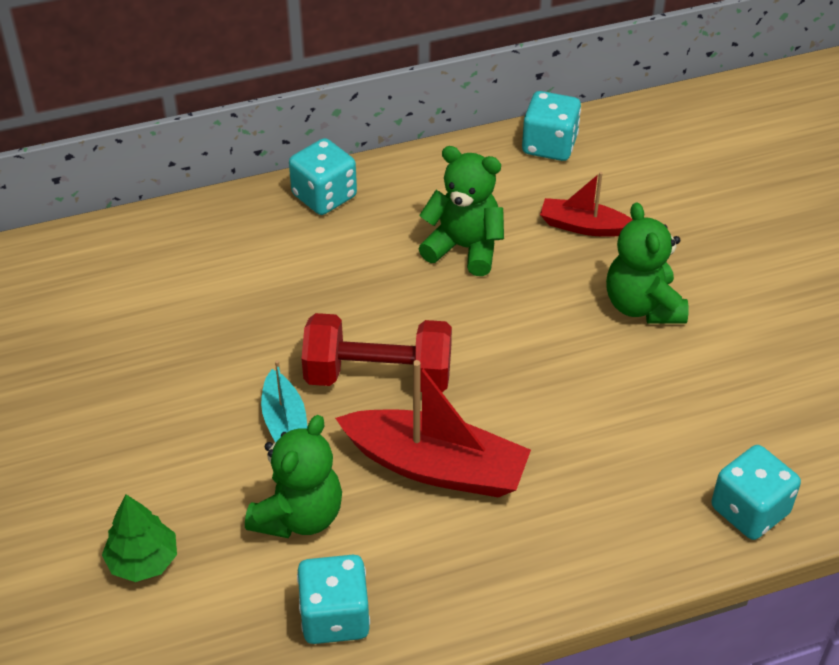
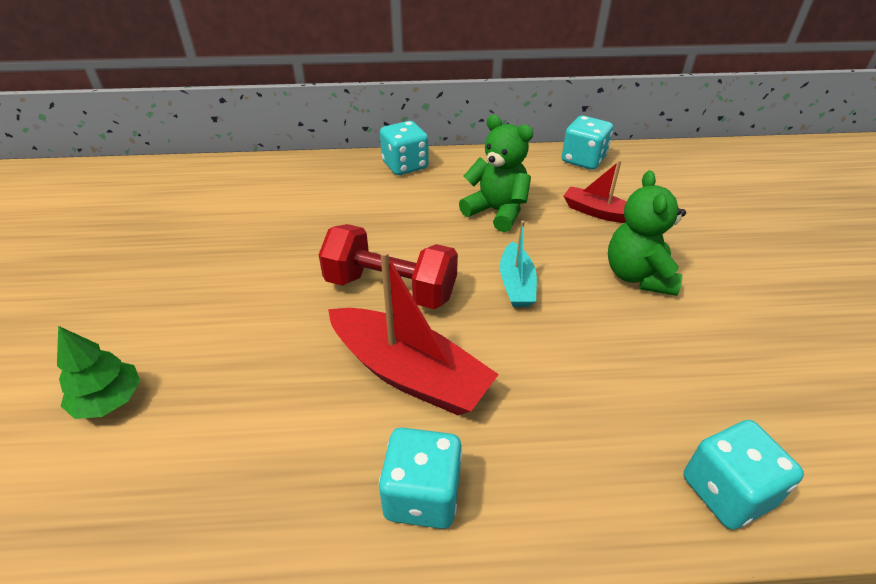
camera: 15 degrees right, 5 degrees down
(285, 424) = (296, 310): turquoise boat -> turquoise boat (516, 284)
(299, 515) = (266, 390): green teddy bear -> none
(335, 617) = (245, 503): turquoise dice -> turquoise dice (422, 495)

